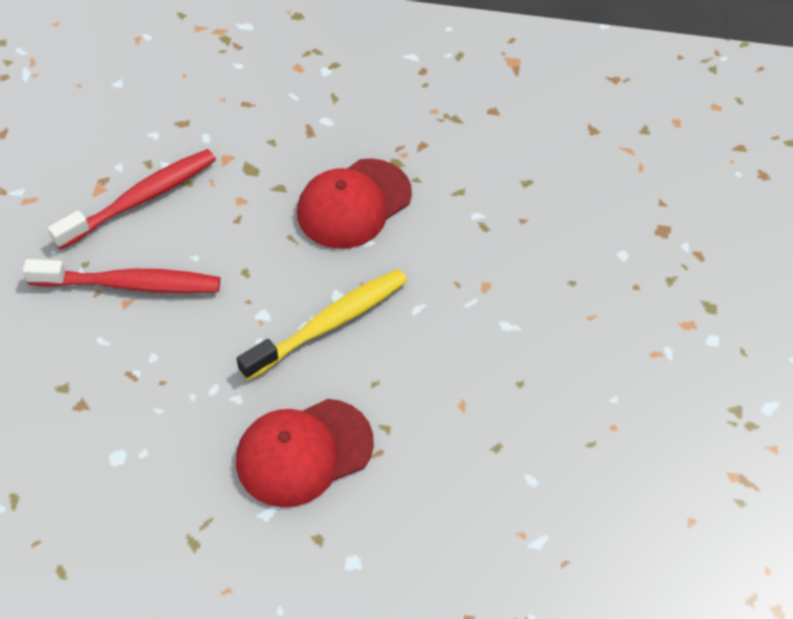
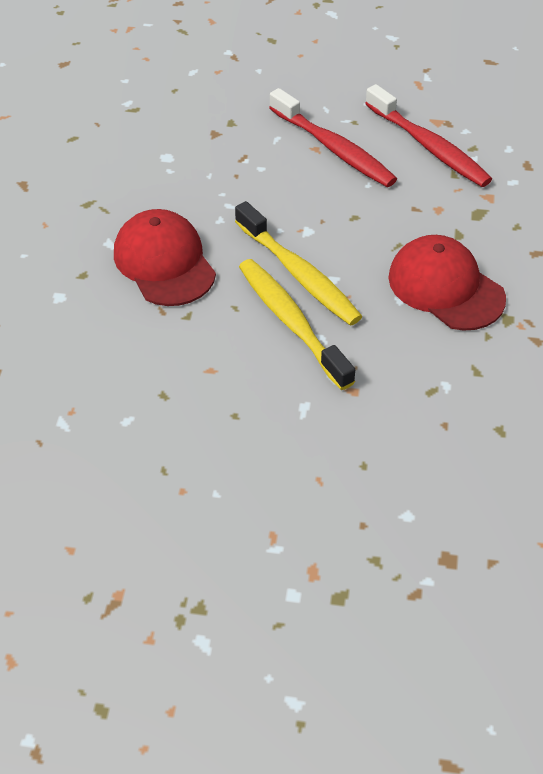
camera: 90 degrees right, 5 degrees down
(130, 284) = (334, 148): red toothbrush -> red toothbrush turned 45 degrees counterclockwise
(397, 332) = (291, 322): none -> yellow toothbrush

